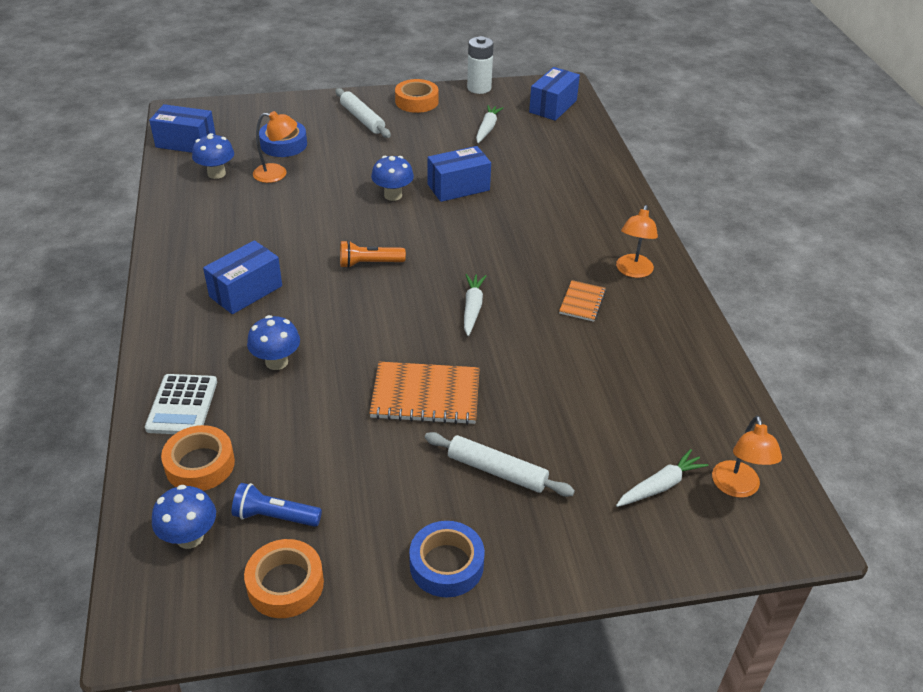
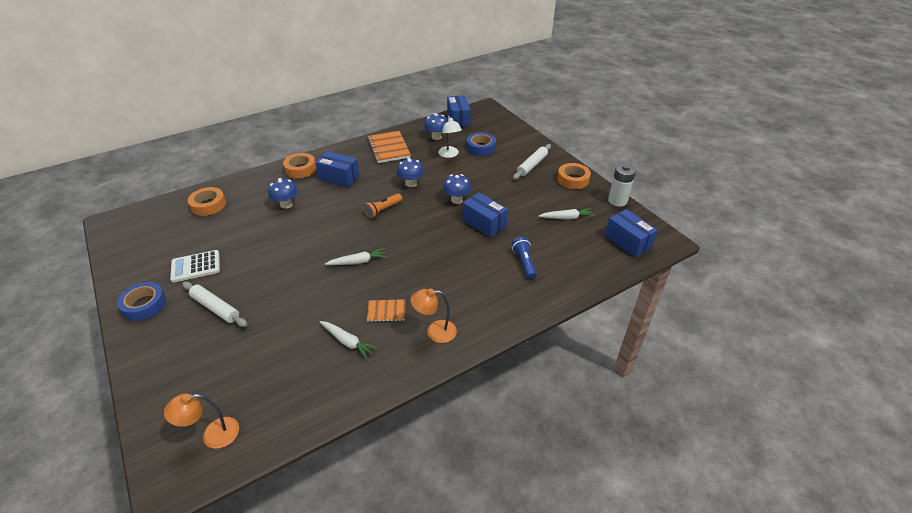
camera: 70 degrees right, 0 degrees up
(182, 405) = (247, 187): white calculator -> white calculator (196, 266)
(190, 537) = (162, 217): blue mushroom -> blue mushroom (411, 183)
(274, 516) = (176, 237): blue flashlight -> blue flashlight (524, 263)
(277, 174) = (449, 155): orange lamp -> white lamp
(285, 584) = (133, 254): orange tape -> orange tape (300, 169)
(369, 263) = (383, 210): orange flashlight -> orange flashlight turned 105 degrees counterclockwise
(425, 395) = (273, 263): orange notebook -> orange notebook (389, 148)
(497, 471) = (216, 308): white rolling pin -> white rolling pin turned 60 degrees counterclockwise
(553, 106) = (627, 242): blue box -> blue box turned 45 degrees clockwise
(660, 486) = (211, 389): white carrot -> white carrot (347, 342)

